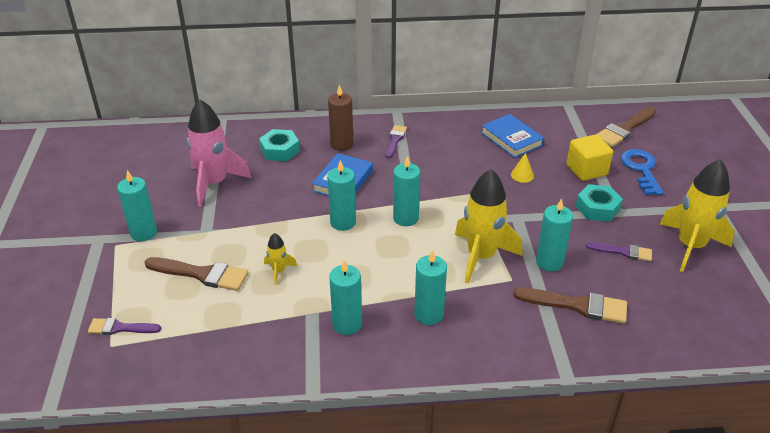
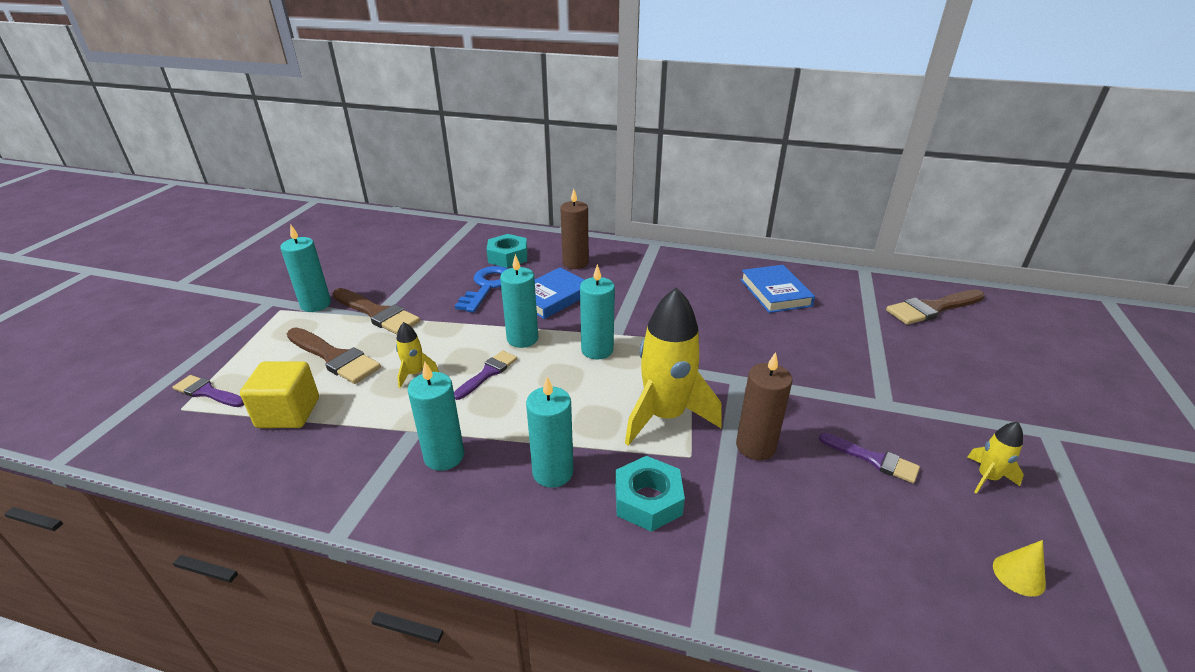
camera: 20 degrees right, 5 degrees down
(214, 183) = (420, 274): pink rocket -> none
(395, 140) = (636, 269): purple brush -> purple brush (488, 373)
(522, 175) = (769, 333): yellow cone -> yellow cone (1018, 575)
(549, 262) = (755, 446): turquoise candle -> brown candle
(577, 305) = (769, 518): brown brush -> brown brush (377, 313)
(586, 170) = (860, 344): yellow cube -> yellow cube (288, 413)
(597, 208) = (857, 393): turquoise nut -> turquoise nut (648, 500)
(641, 169) = (940, 359): blue key -> blue key (487, 286)
(690, 246) = (987, 477): yellow rocket -> yellow rocket, size x0.46

